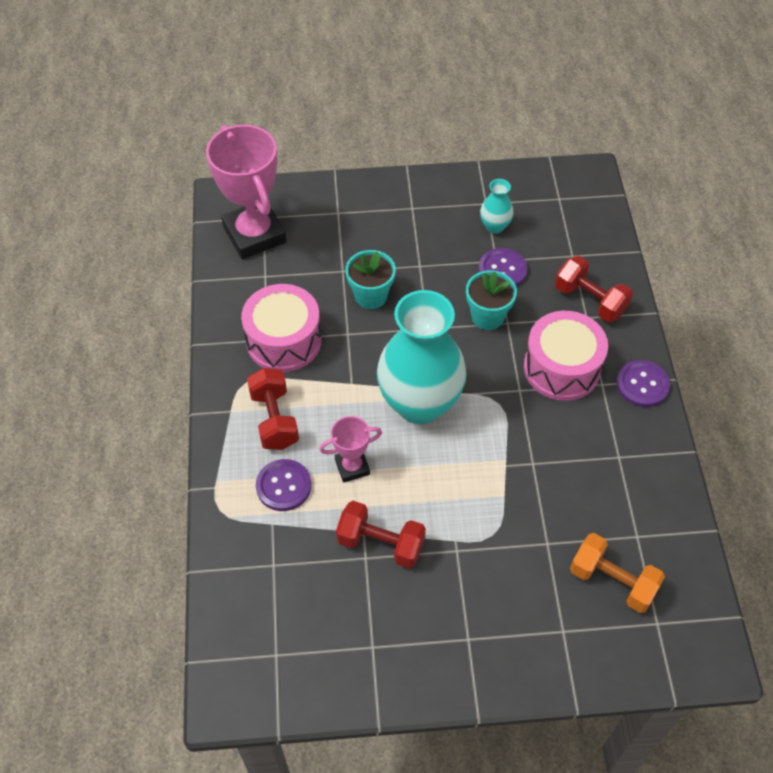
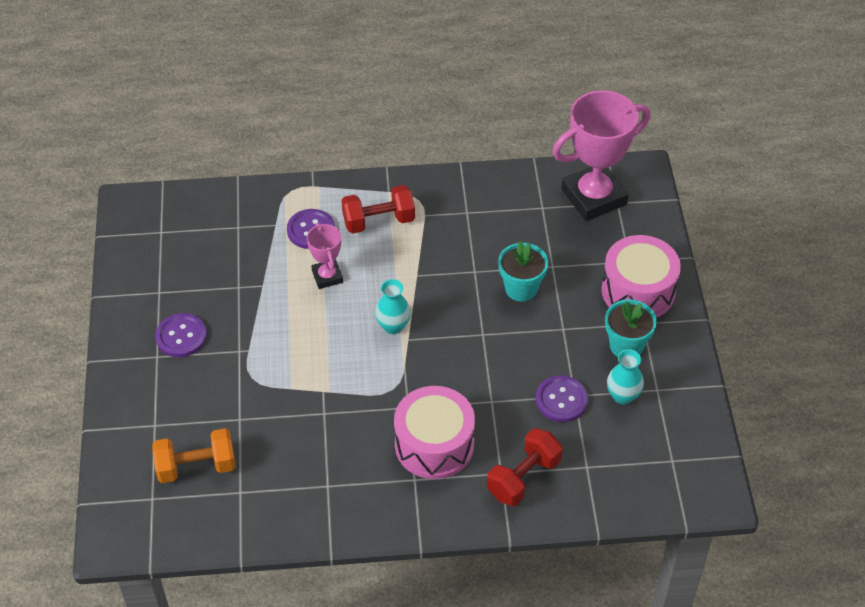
camera: 90 degrees right, 5 degrees down
(284, 341) = (465, 224): pink drum -> pink drum (638, 291)
(381, 543) = (250, 297): red dumbbell -> none
(420, 403) = (393, 326): turquoise vase -> turquoise vase, size x0.43
(487, 316) = (498, 384): turquoise flower pot -> turquoise flower pot (626, 346)
(612, 581) = (196, 467): orange dumbbell -> orange dumbbell turned 45 degrees clockwise
(642, 385) = (413, 516): purple button -> purple button (181, 336)

